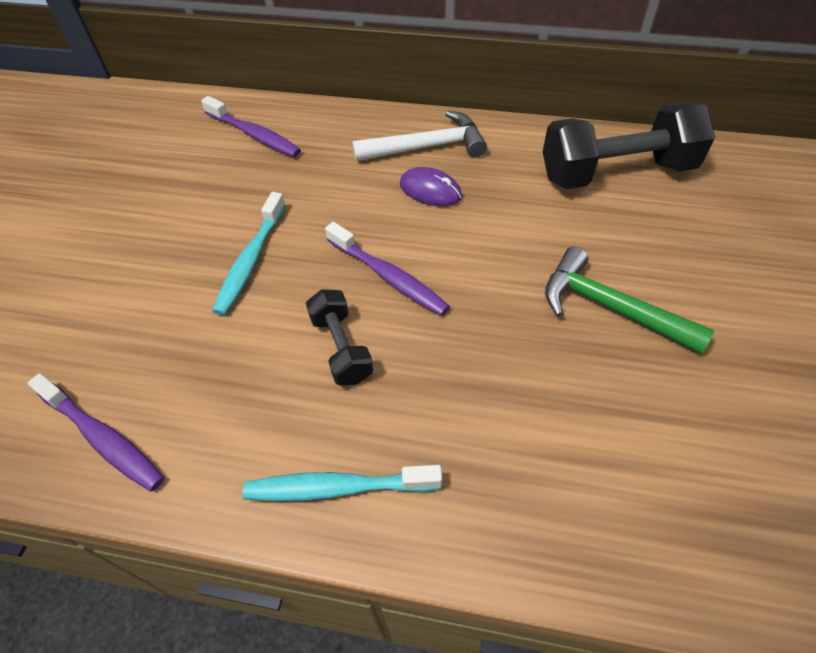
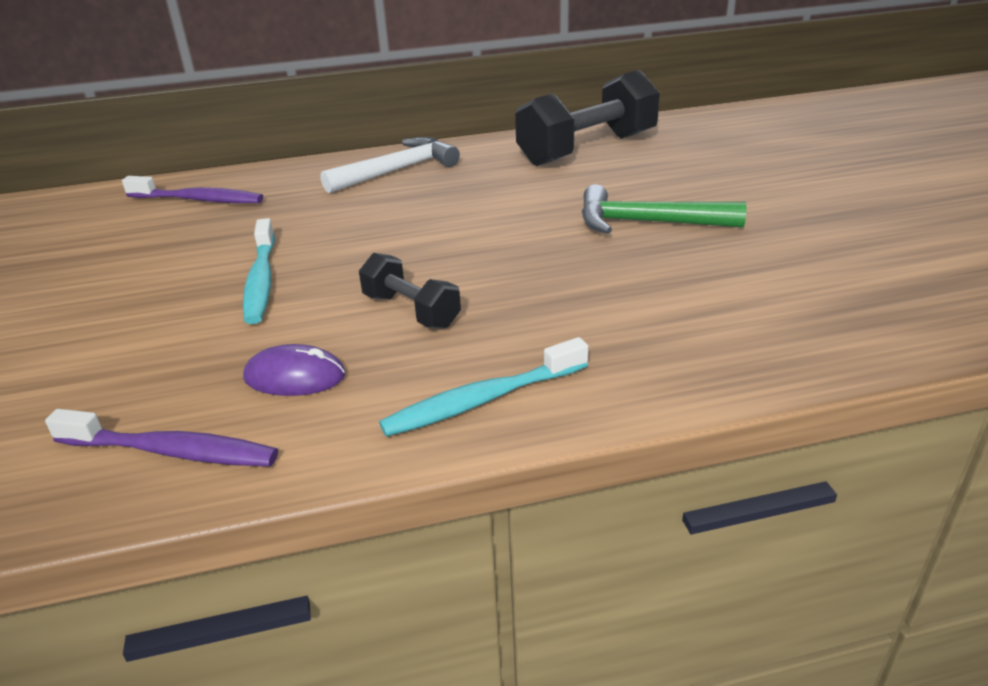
camera: 25 degrees left, 20 degrees down
(389, 276) = (424, 255): purple toothbrush -> none
(430, 190) = (422, 194): purple mouse -> purple mouse (295, 376)

